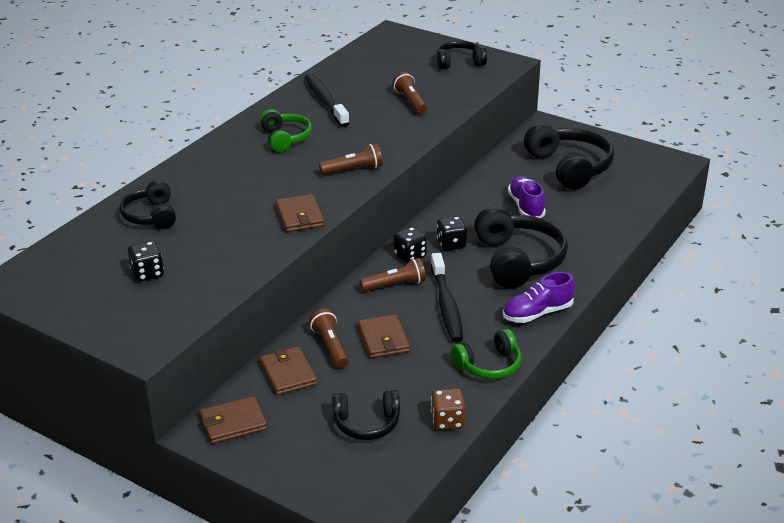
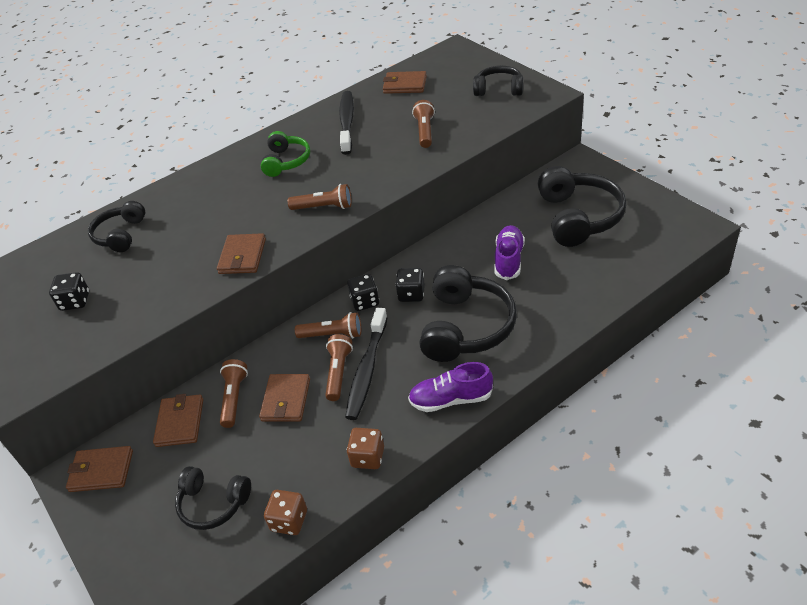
camera: 25 degrees right, 10 degrees up
(363, 66) = (405, 85): none -> brown wallet
(421, 311) = (338, 373): none -> brown flashlight
(489, 365) = (367, 457): green headphones -> brown dice

